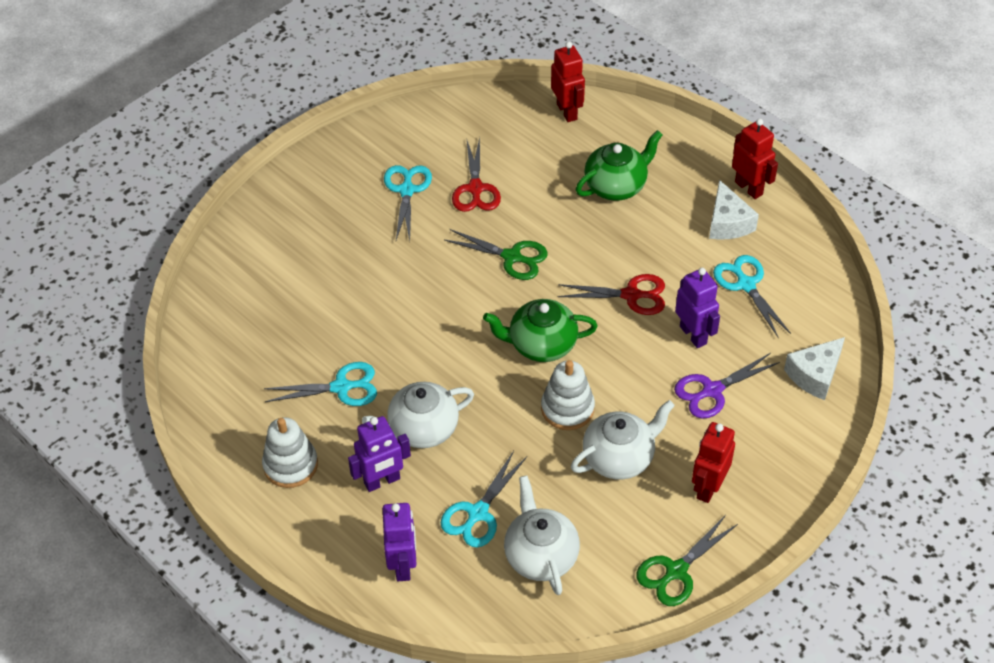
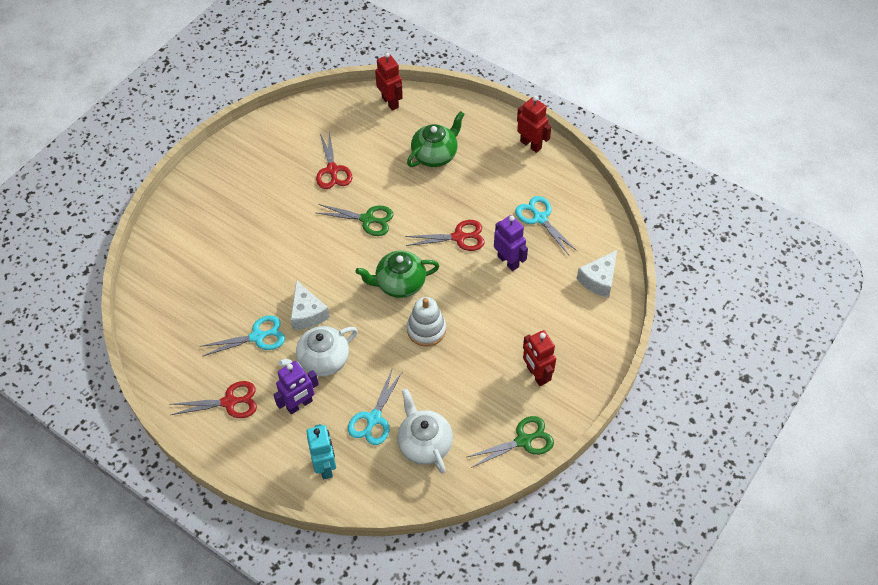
camera: 10 degrees left, 5 degrees up
(290, 465) = (229, 402): white stacking toy -> red scissors
(403, 565) = (325, 466): purple robot -> turquoise robot
(407, 190) = (281, 178): turquoise scissors -> none
(619, 457) = (469, 361): white teapot -> none
(676, 571) = (523, 441): green scissors -> green scissors turned 150 degrees counterclockwise
(708, 487) = (536, 375): red robot -> red robot turned 45 degrees counterclockwise
(712, 390) = (528, 301): purple scissors -> none
(728, 223) = (520, 173): white cheese -> white cheese (307, 313)

